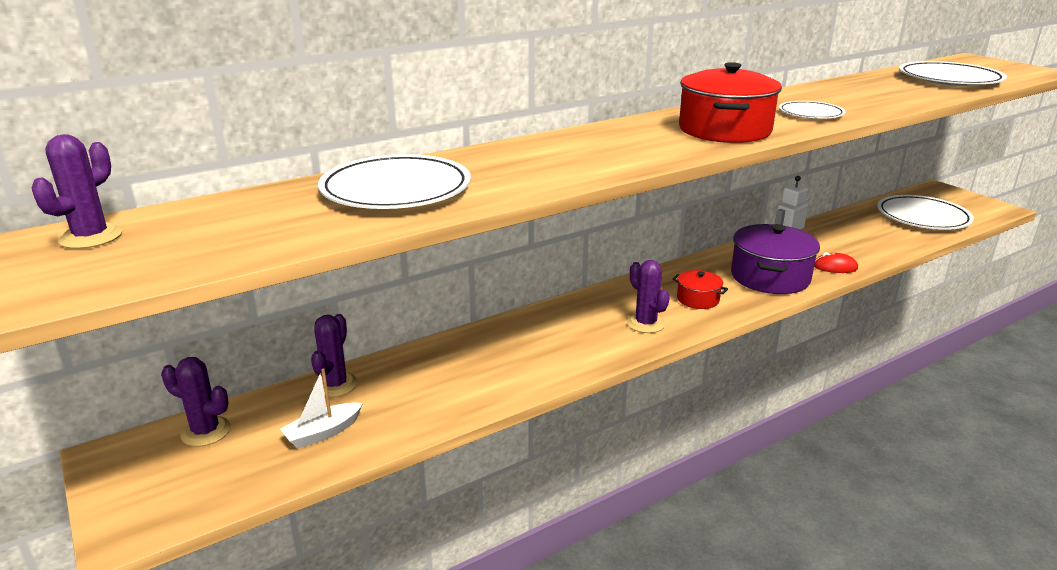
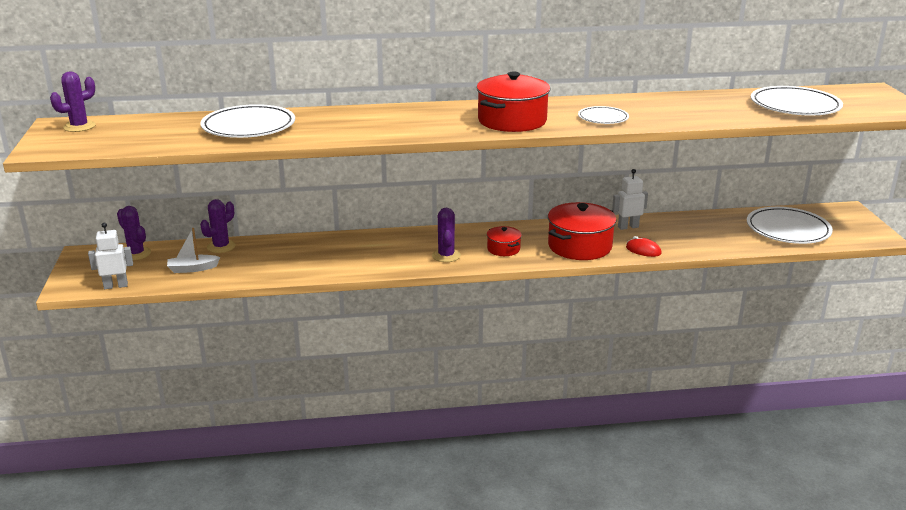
camera: 25 degrees right, 0 degrees up
(215, 501) = (116, 286): none -> white robot
(770, 277) = (579, 246): purple pot -> red pot

